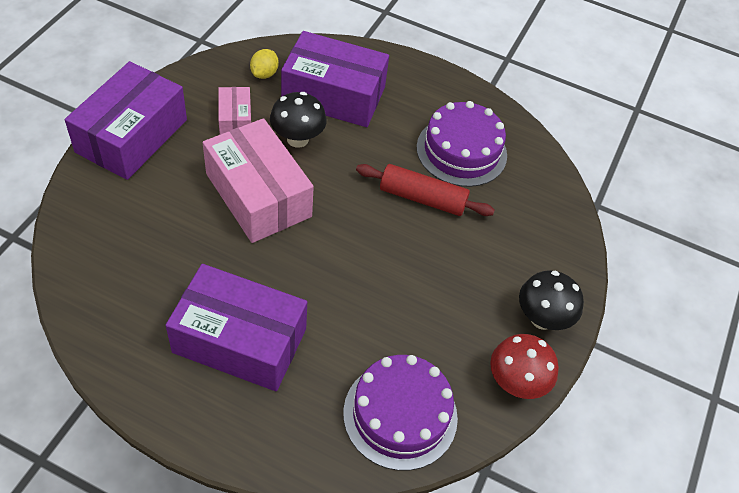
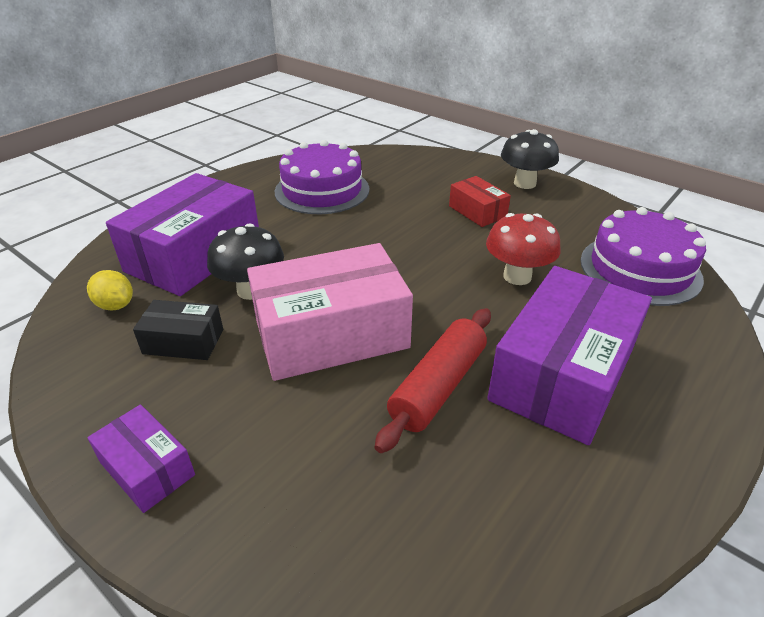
camera: 70 degrees left, 15 degrees down
(132, 136) = (147, 468): purple box -> purple box, size x0.49
(235, 119) = (183, 341): pink box -> black box
(422, 198) = (375, 219): red rolling pin -> red rolling pin (438, 386)
(465, 277) = (477, 211): none -> red box
(516, 383) = (592, 205): red mushroom -> red mushroom (517, 276)

